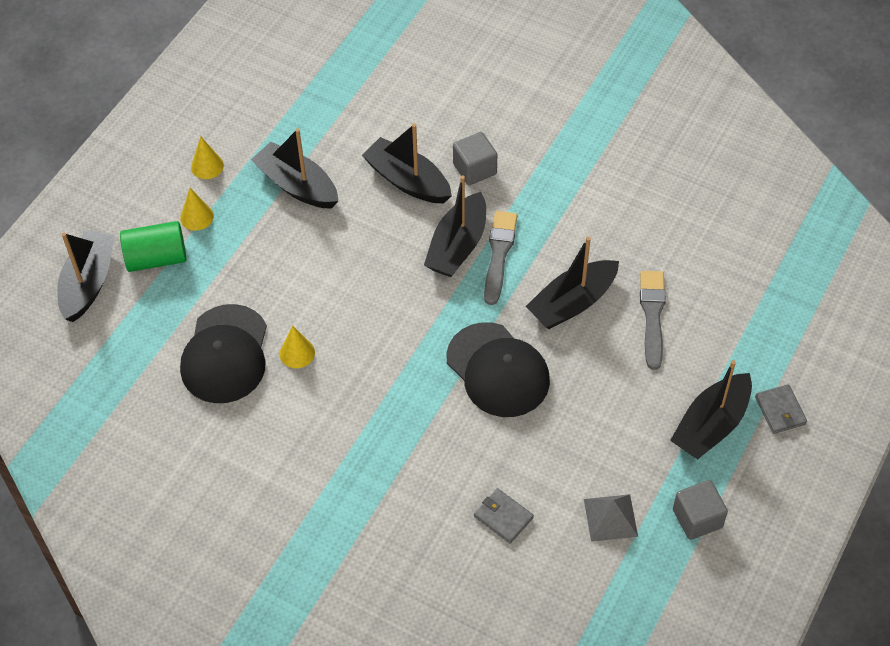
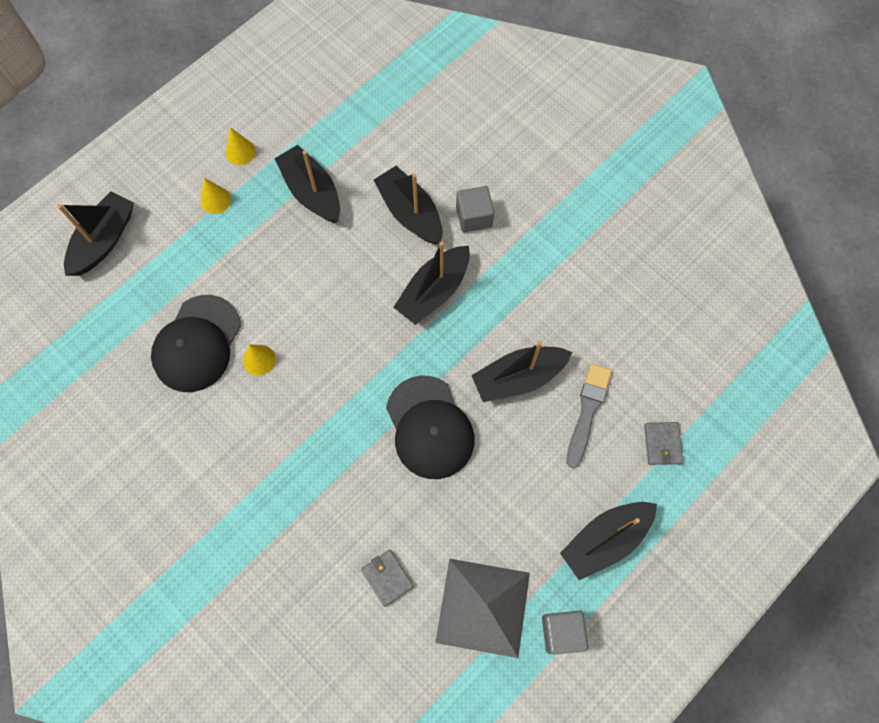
camera: 15 degrees right, 15 degrees up
(156, 258) = (169, 232): green cylinder -> none
(499, 254) = (468, 310): grey brush -> none
(610, 517) = (483, 607): grey pyramid -> grey pyramid, size x1.87
(780, 411) = (674, 544): grey wallet -> grey wallet (662, 444)

